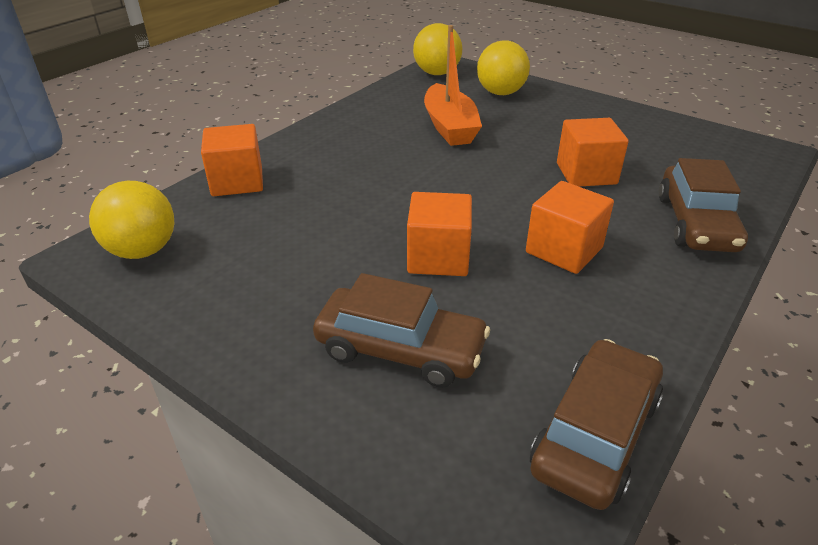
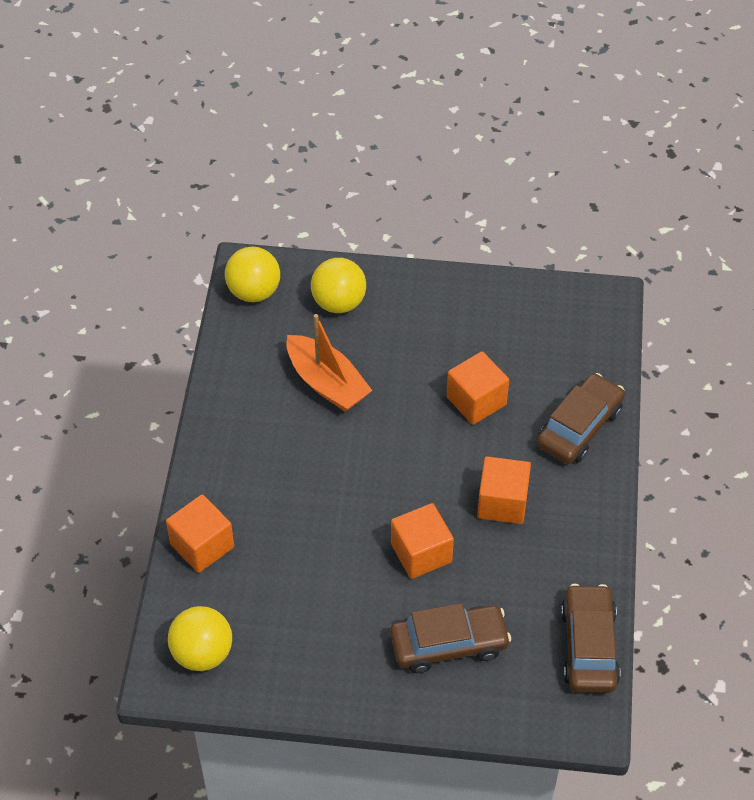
camera: 30 degrees left, 15 degrees up
(696, 223) = (579, 427): brown car -> brown car turned 120 degrees counterclockwise

